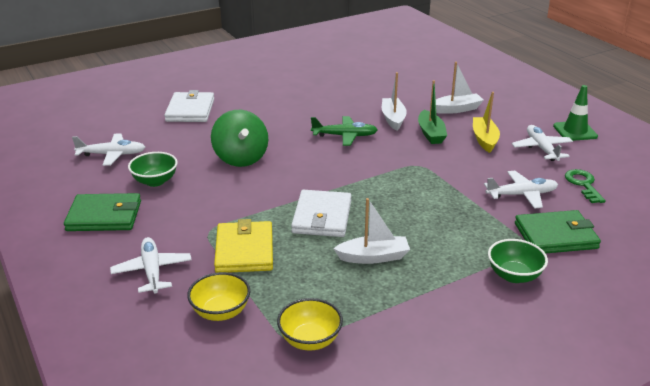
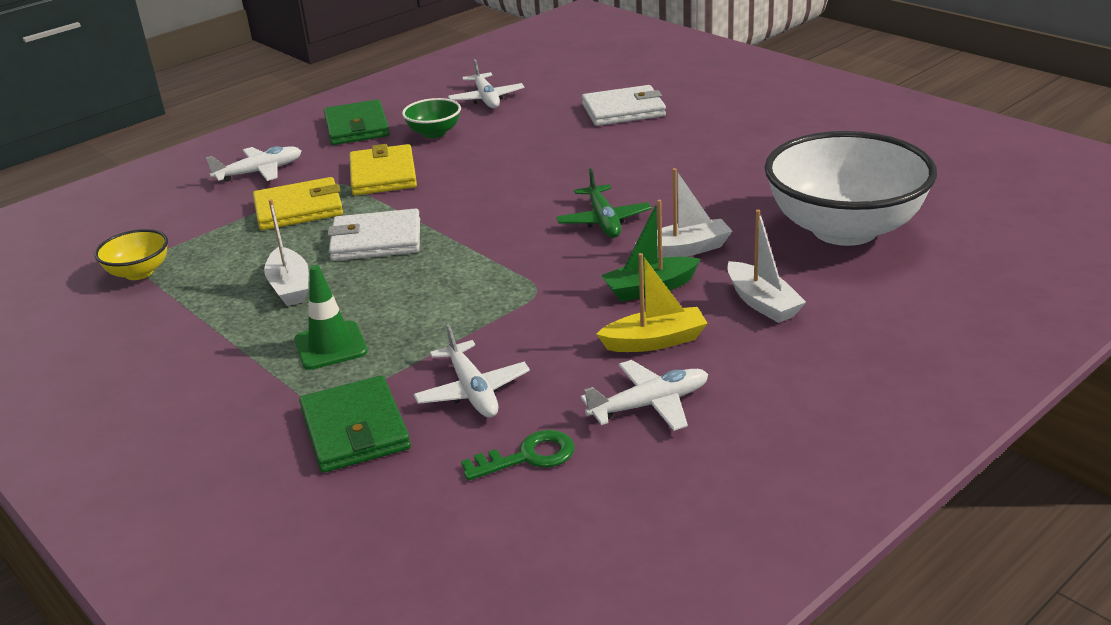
camera: 80 degrees right, 0 degrees up
(213, 208) = (383, 174): none -> yellow wallet
(221, 312) = (190, 219): yellow bowl -> none
(241, 158) = (506, 166): green spinning top -> none
(393, 80) = (844, 229): none -> white bowl
(514, 275) = (251, 395): green bowl -> none
(575, 131) = (748, 444): green traffic cone -> green traffic cone (330, 346)

